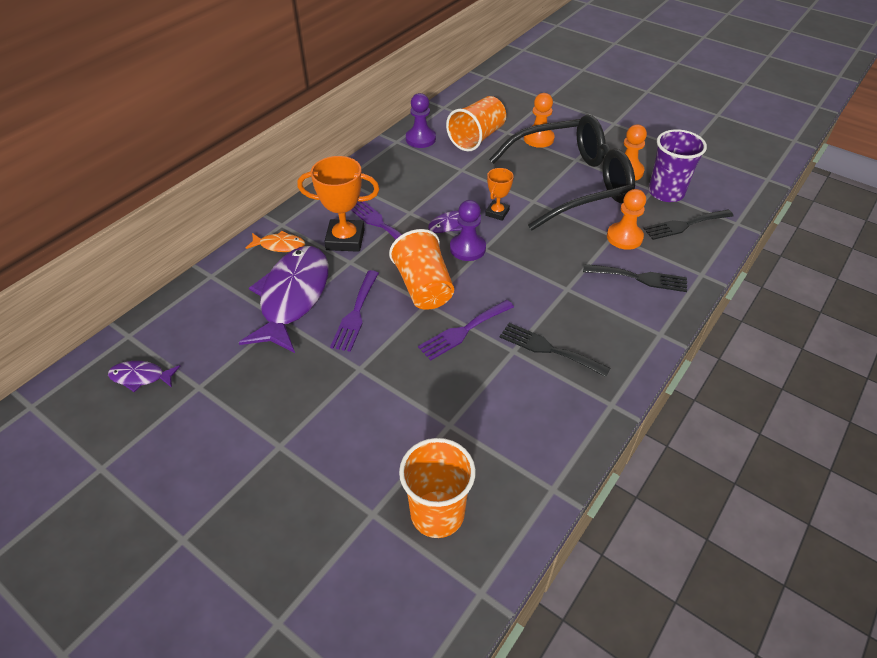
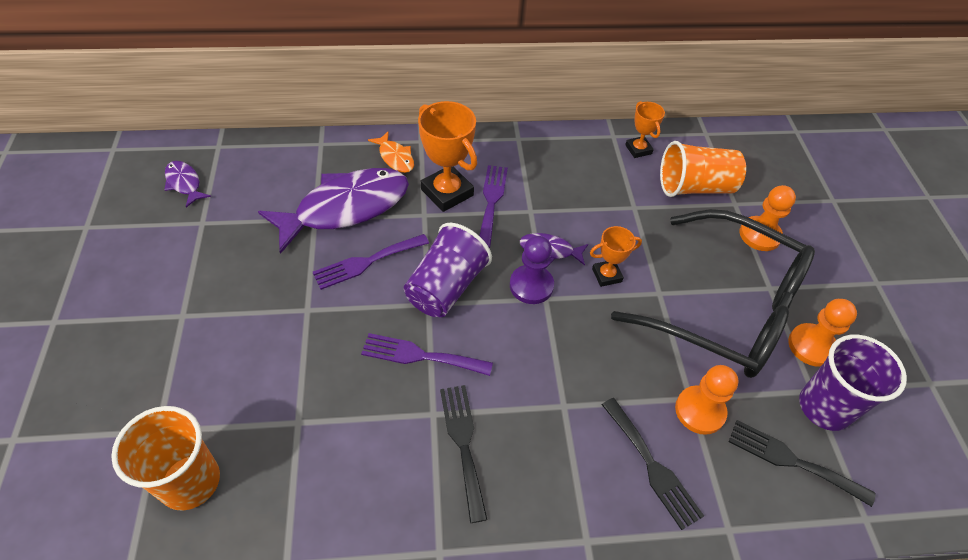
camera: 45 degrees right, 5 degrees up
(420, 139) = (638, 149): purple pawn -> orange trophy
(423, 287) = (446, 287): orange cup -> purple cup

